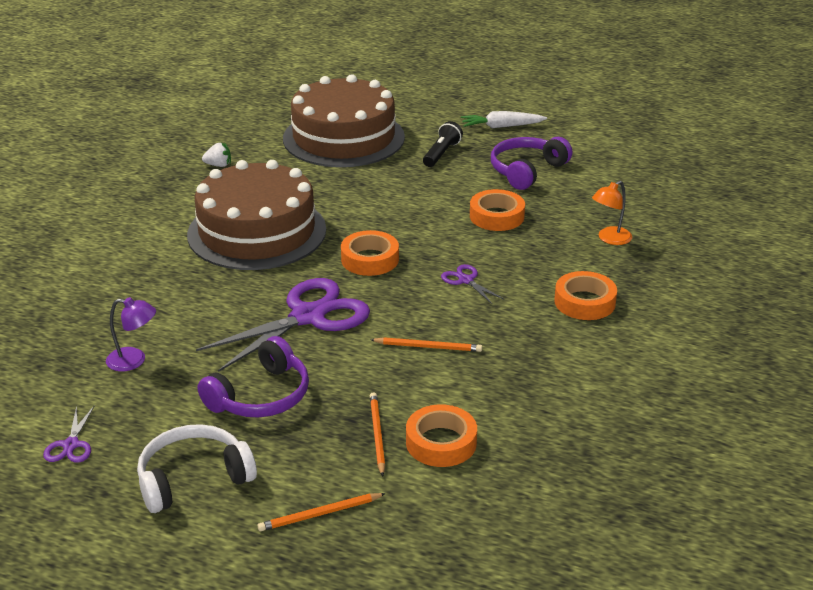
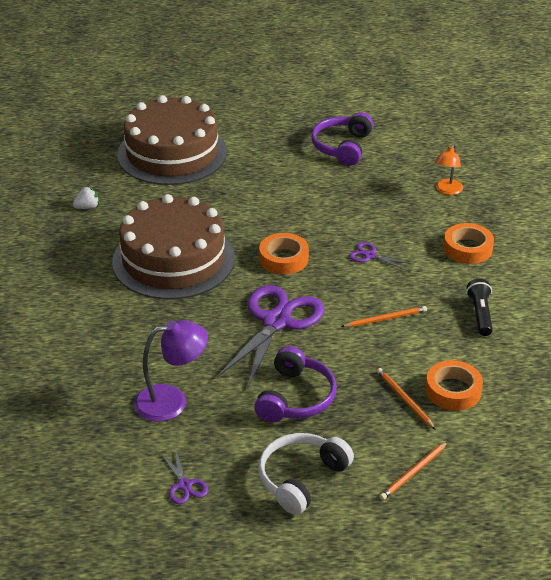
camera: 25 degrees left, 5 degrees up
(134, 361) = (172, 401): purple lamp -> purple lamp, size x1.56
(441, 153) = (264, 148): black flashlight -> black flashlight (480, 314)
(496, 216) = (350, 194): orange tape -> none
(501, 126) = (292, 111): white carrot -> none

